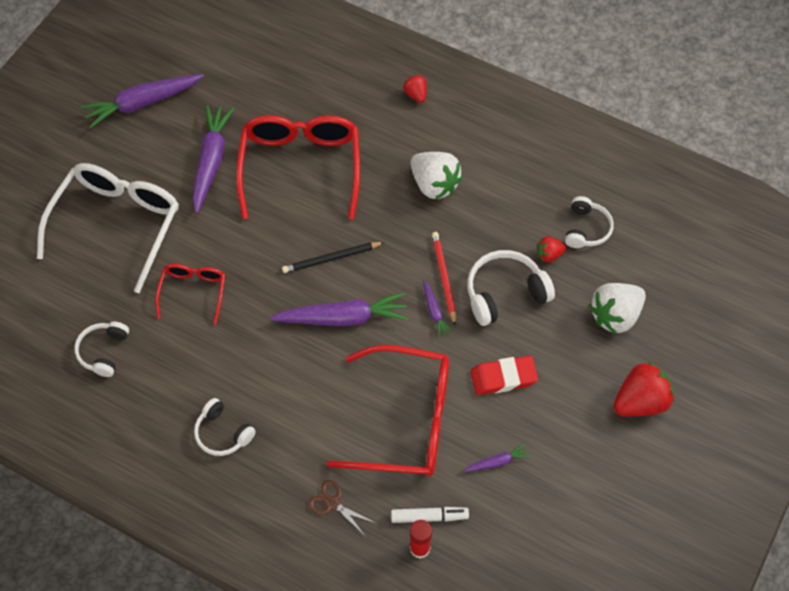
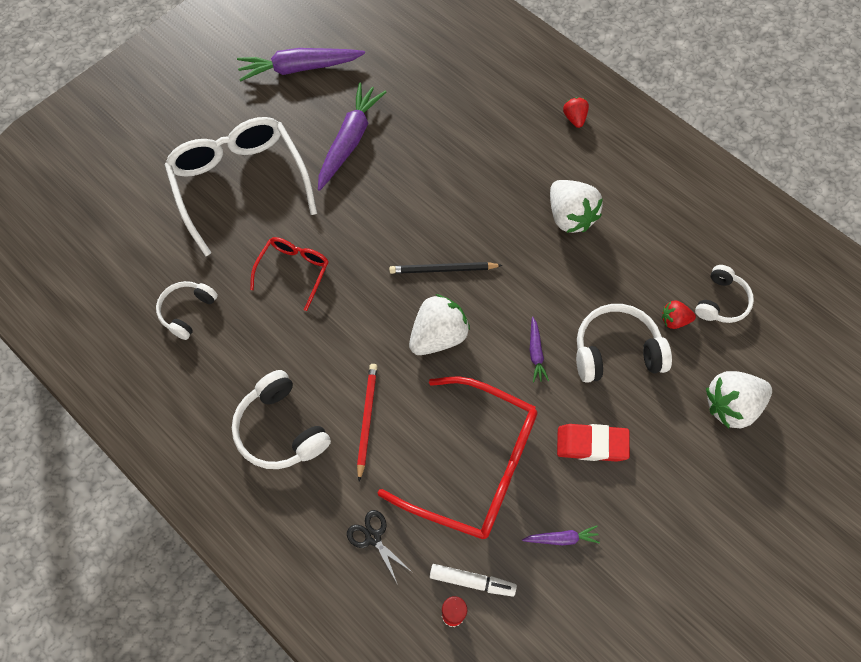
camera: 15 degrees right, 5 degrees up
(117, 224) = (240, 183): white glasses -> white glasses turned 60 degrees counterclockwise
(223, 433) = (281, 429): white headphones -> white headphones, size x1.53
(300, 166) = (437, 166): red glasses -> none
(333, 503) = (373, 537): brown scissors -> black scissors
(343, 318) = (438, 336): purple carrot -> white strawberry
(443, 278) = (554, 318): red pencil -> red pencil (366, 419)
(640, 401) = (737, 510): red strawberry -> none

